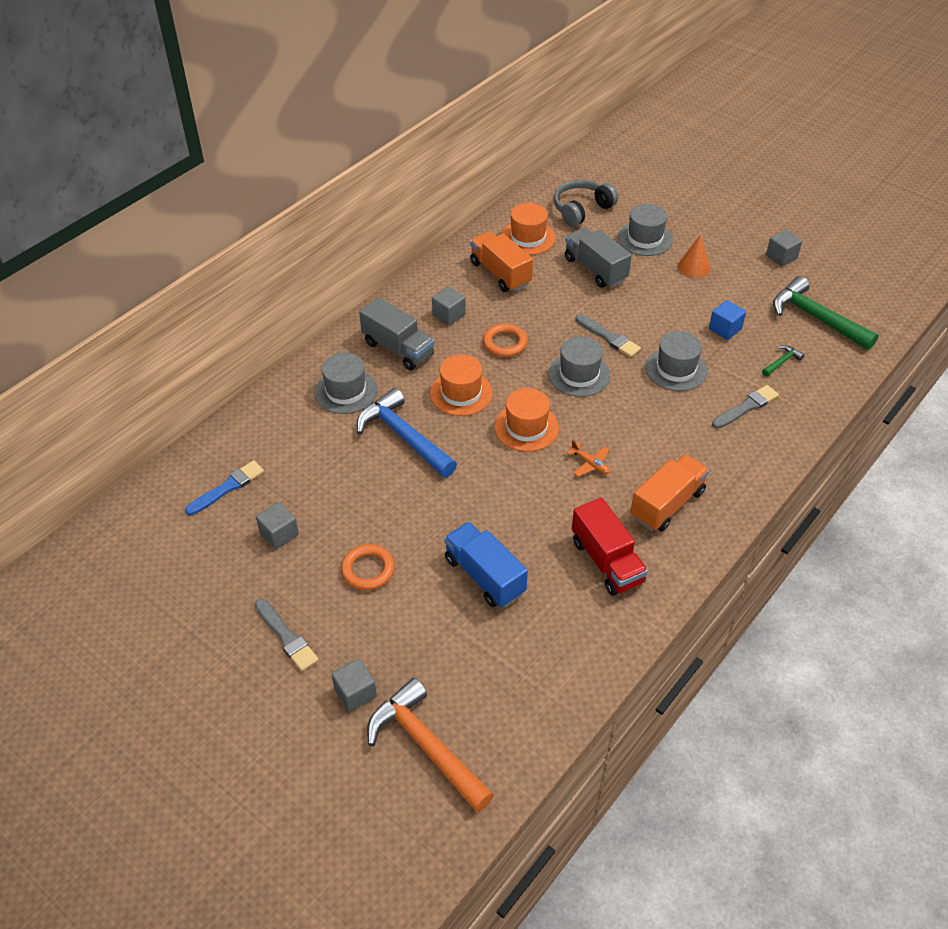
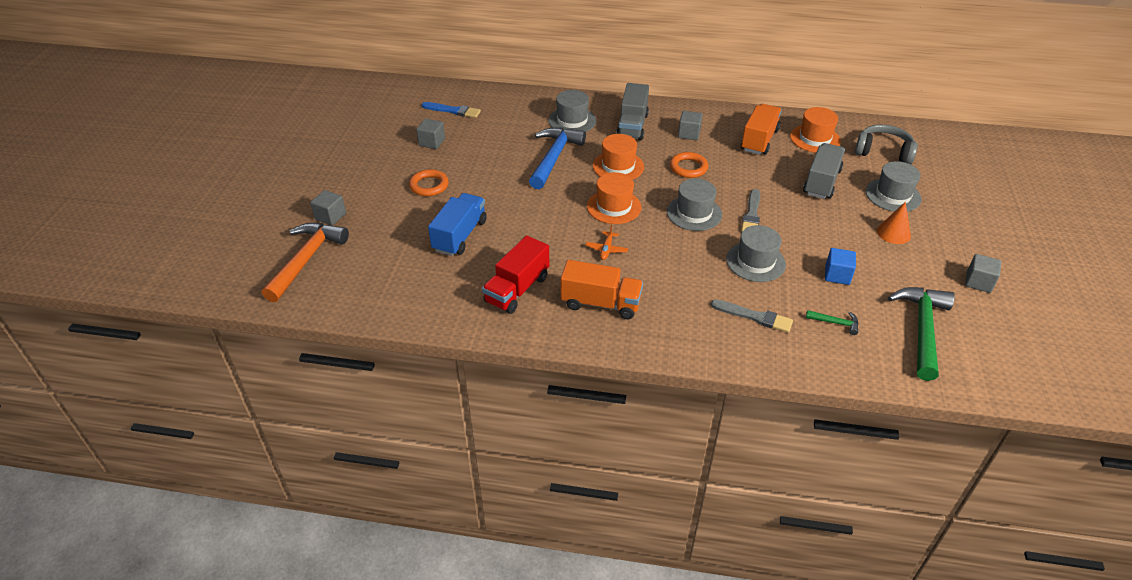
camera: 60 degrees right, 5 degrees down
(286, 637) = (356, 175): grey brush -> none

